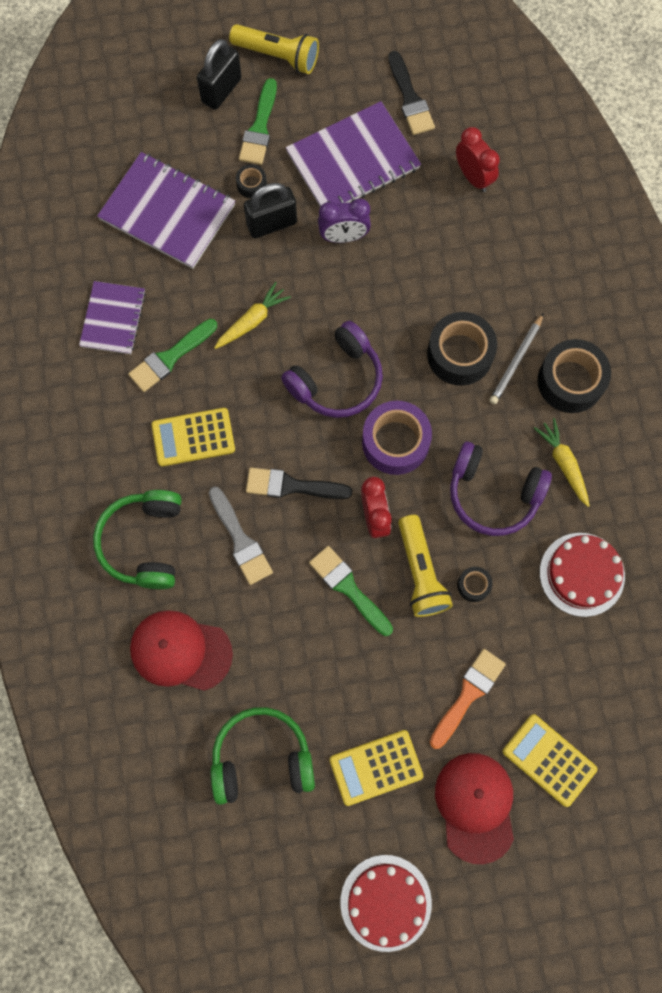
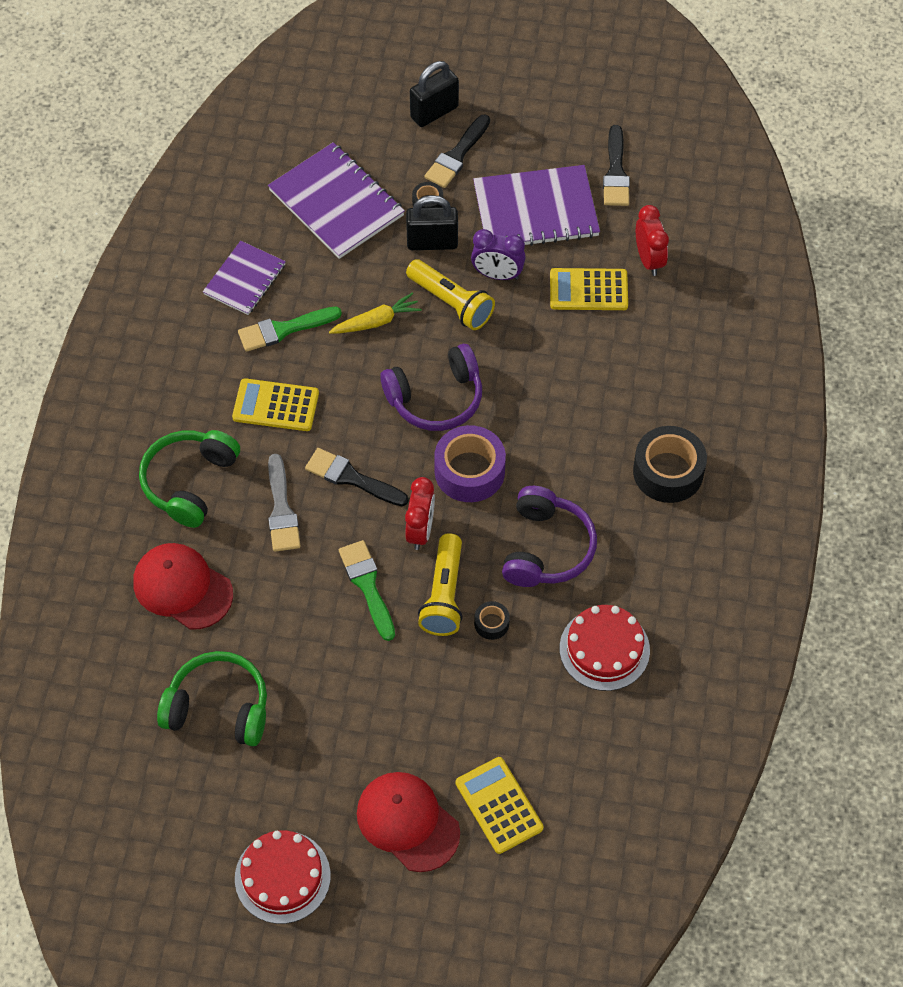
camera: 20 degrees right, 15 degrees down
(259, 128) = (457, 155): green brush -> black brush
(278, 56) = (502, 98): yellow flashlight -> yellow flashlight (451, 303)
(376, 767) = (325, 753): yellow calculator -> yellow calculator (588, 290)
(460, 354) = (567, 413): black tape -> none
(468, 694) = (443, 719): orange brush -> none
(475, 806) = (407, 822): red cap -> red cap turned 60 degrees counterclockwise
(493, 494) = (546, 548): purple headphones -> purple headphones turned 120 degrees counterclockwise
(516, 361) = (621, 437): grey pencil -> none
(563, 464) = (629, 544): yellow carrot -> none

